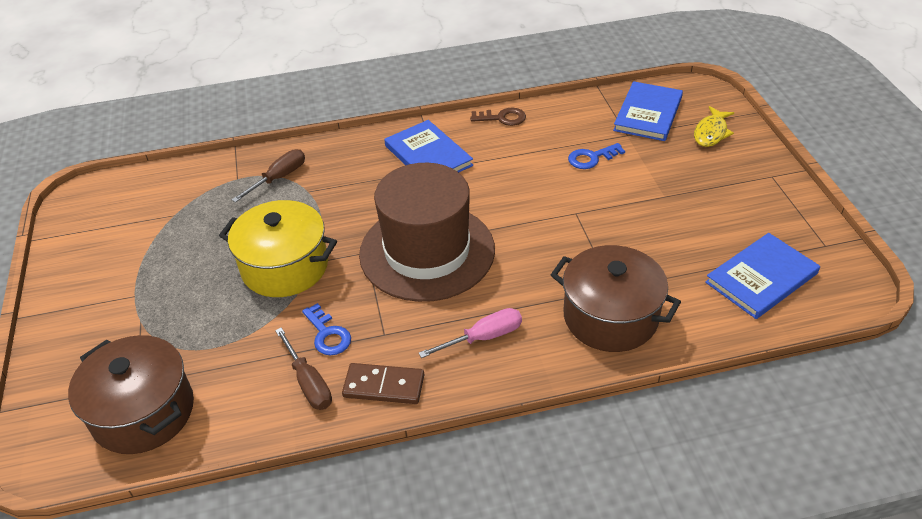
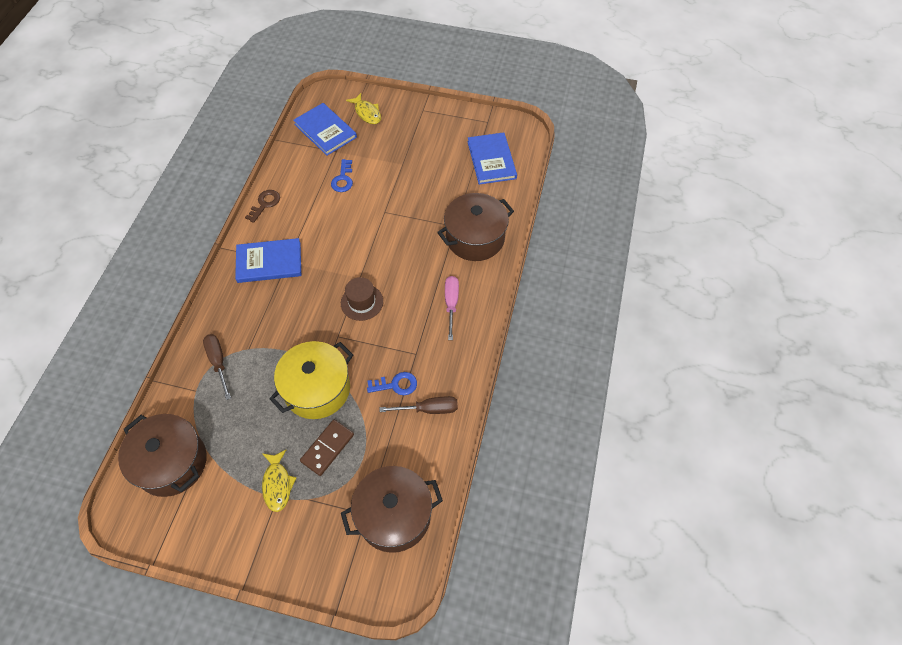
camera: 65 degrees left, 15 degrees up
(147, 201) = (172, 463): none -> brown pot
(150, 289) = (277, 484): none -> yellow fish
(384, 386) = (456, 369): brown domino -> brown domino (327, 448)
(427, 251) = (362, 302): brown hat -> brown hat, size x0.44

